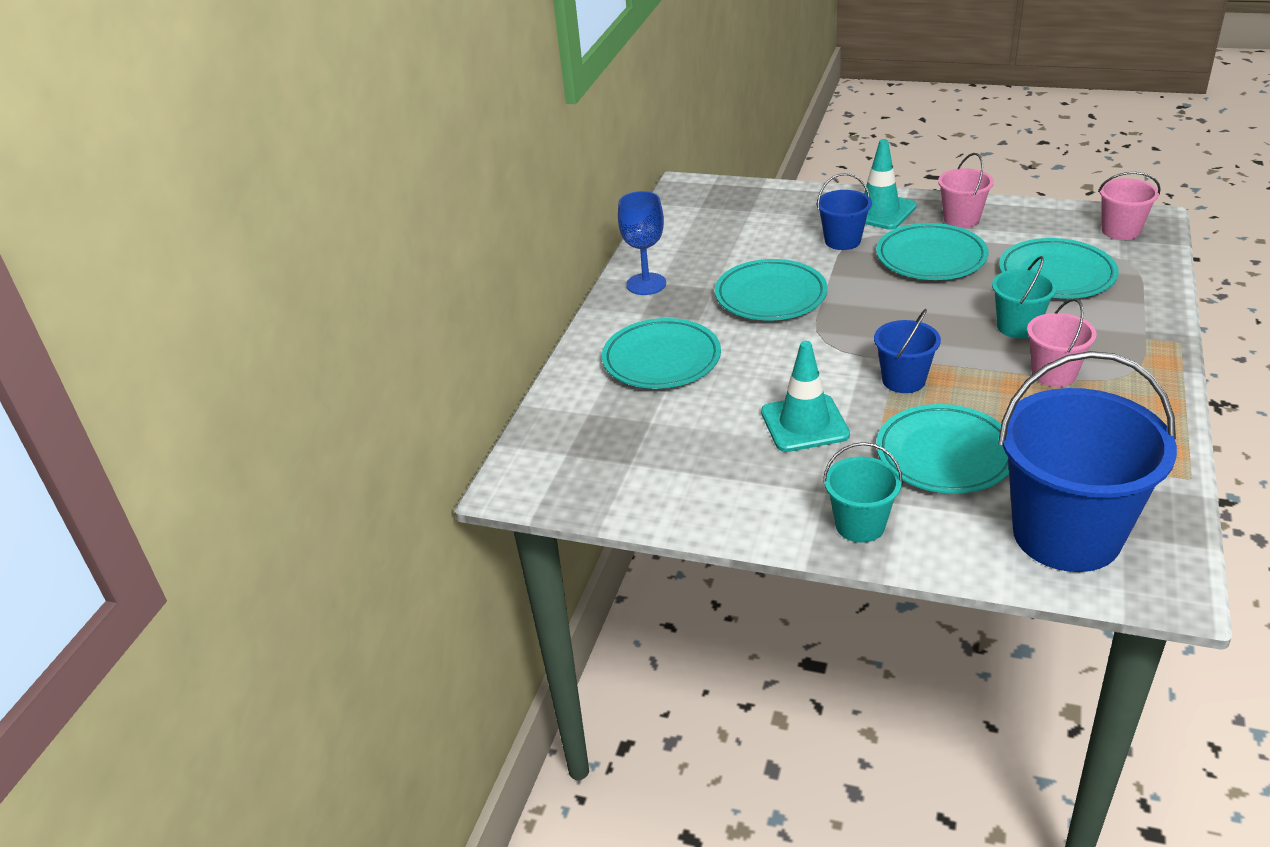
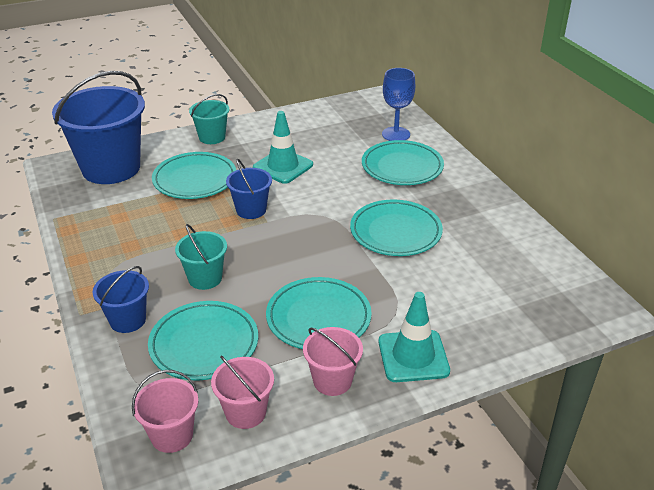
camera: 135 degrees right, 0 degrees up
(646, 284) = (486, 207): blue goblet -> blue goblet (396, 134)
(842, 241) = (405, 305): blue bucket -> blue bucket (127, 320)
(1053, 374) = (160, 251): pink bucket -> pink bucket (245, 412)

